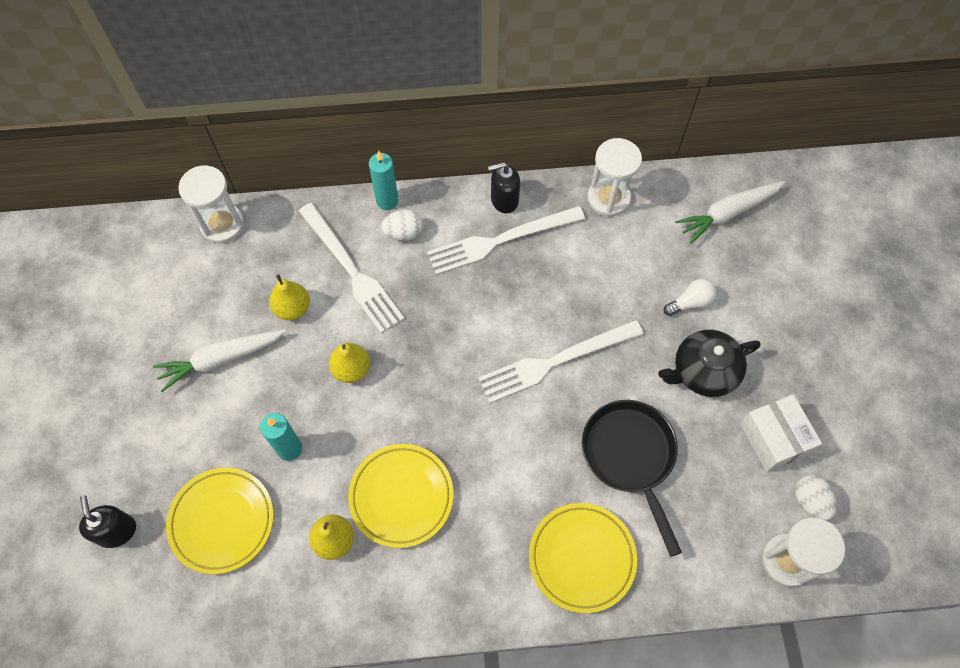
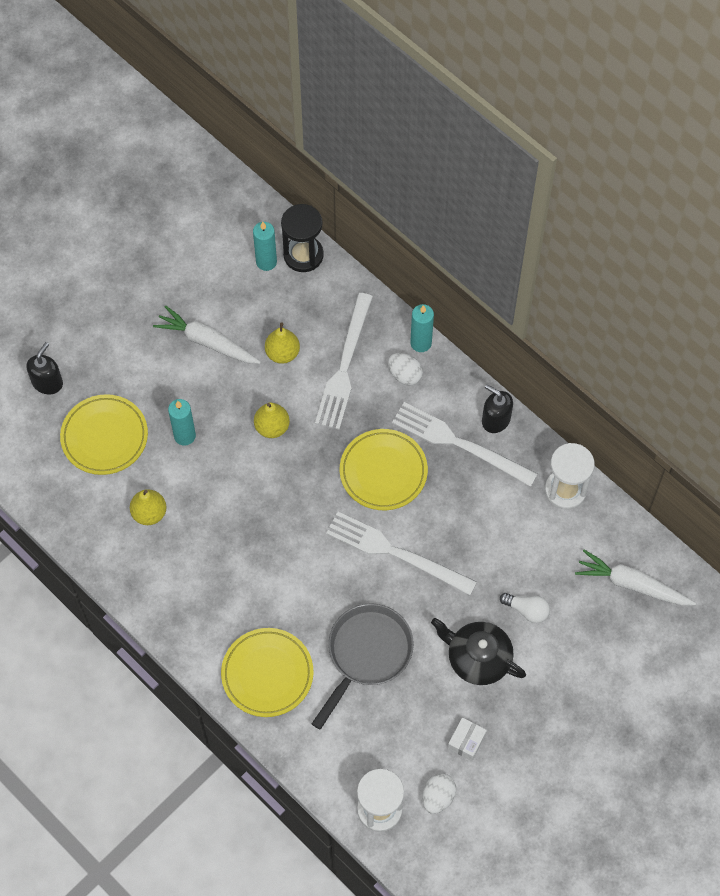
camera: 50 degrees right, 0 degrees up
(198, 256) = (266, 262): none -> turquoise candle
(222, 225) = (303, 255): white hourglass -> black hourglass
(401, 496) = (212, 530): yellow plate -> yellow plate (383, 472)
(630, 457) = (366, 654): black pan -> grey pan
(774, 438) = (466, 741): white box -> white box, size x0.60

